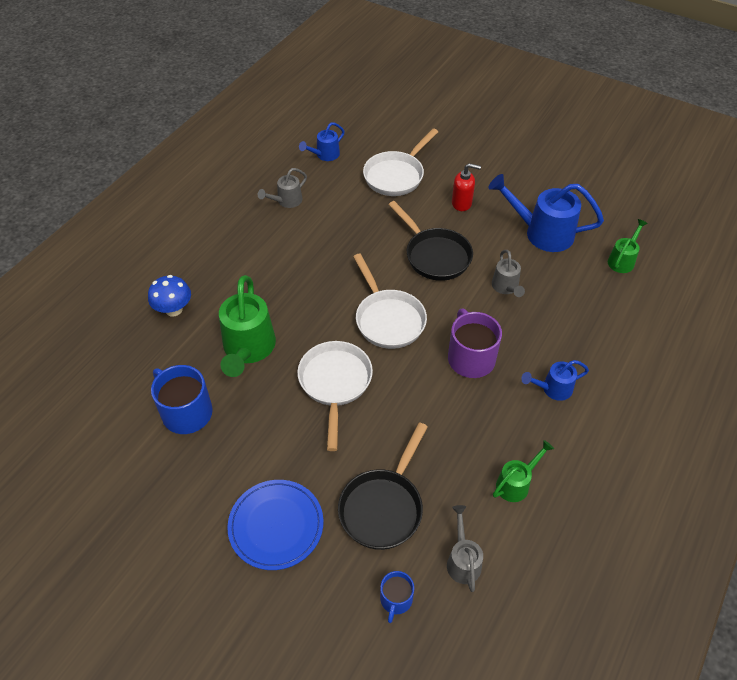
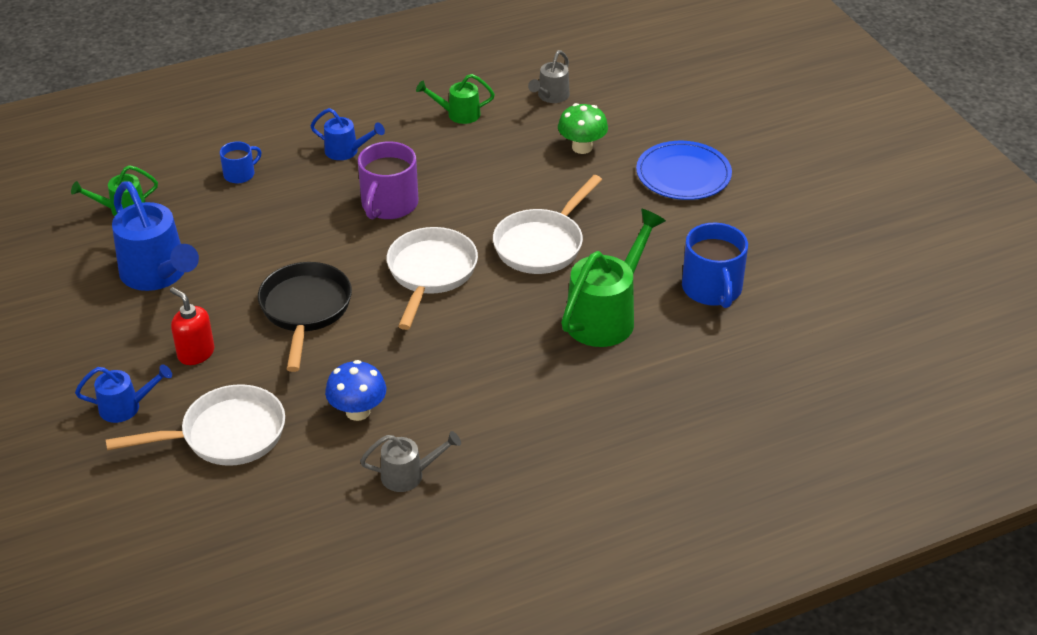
camera: 145 degrees left, 10 degrees down
(174, 309) = (663, 399): blue mushroom -> blue mushroom (358, 411)
(325, 155) = (283, 524): blue watering can -> blue watering can (126, 407)
(383, 506) = (582, 147): black pan -> green mushroom
(396, 599) = (622, 100): blue mug -> blue mug (240, 174)
(506, 287) = (274, 243): grey watering can -> none

